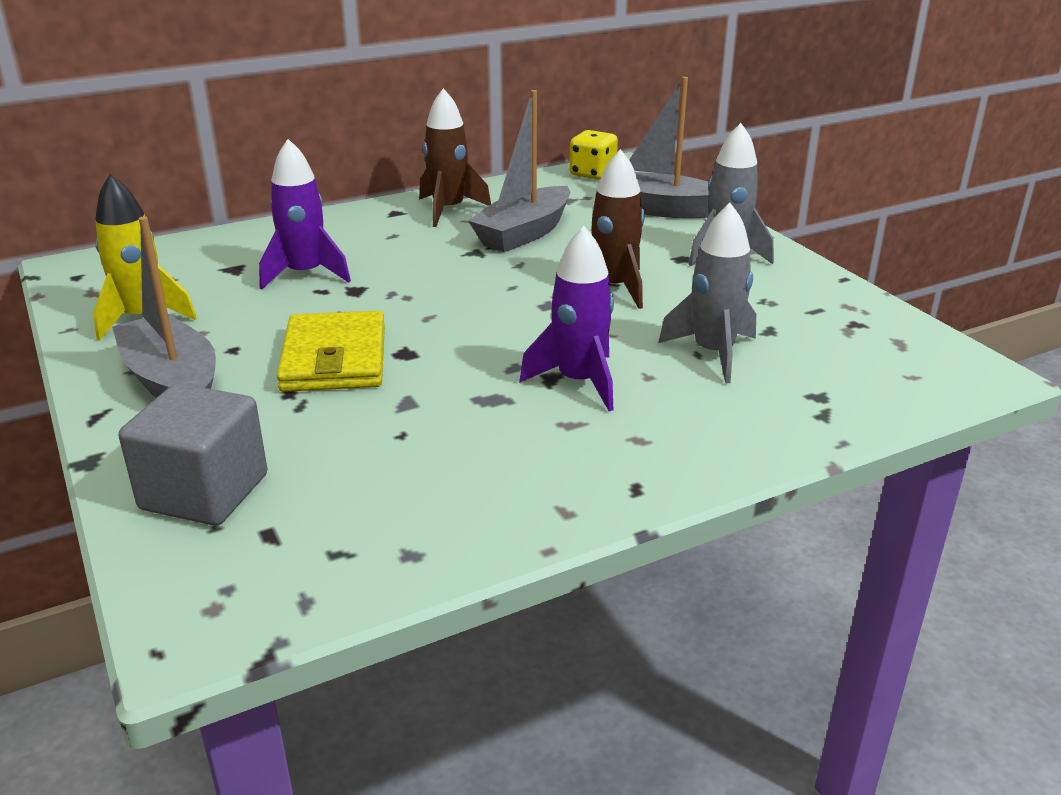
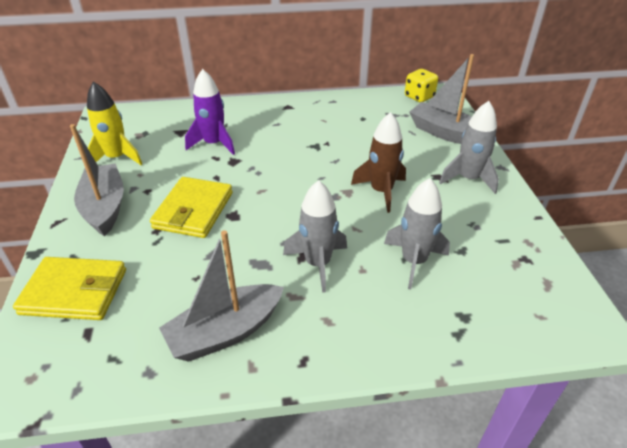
camera: 20 degrees right, 10 degrees up
(204, 492) = (74, 291): grey cube -> yellow wallet
(448, 210) = (318, 110): brown rocket -> none
(524, 233) = (351, 137): grey boat -> grey boat (225, 332)
(579, 382) = (317, 263): purple rocket -> grey rocket

